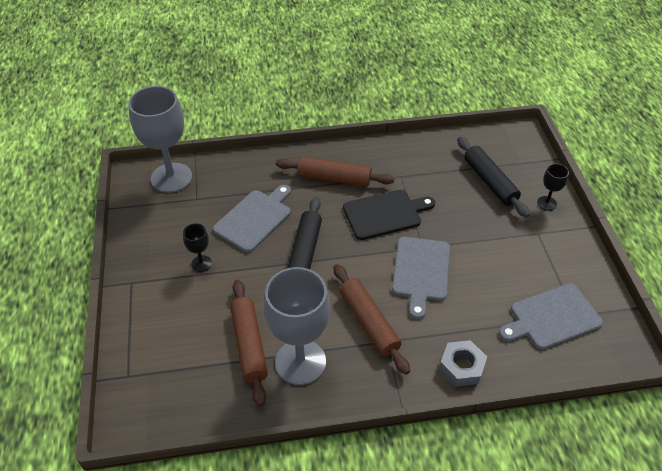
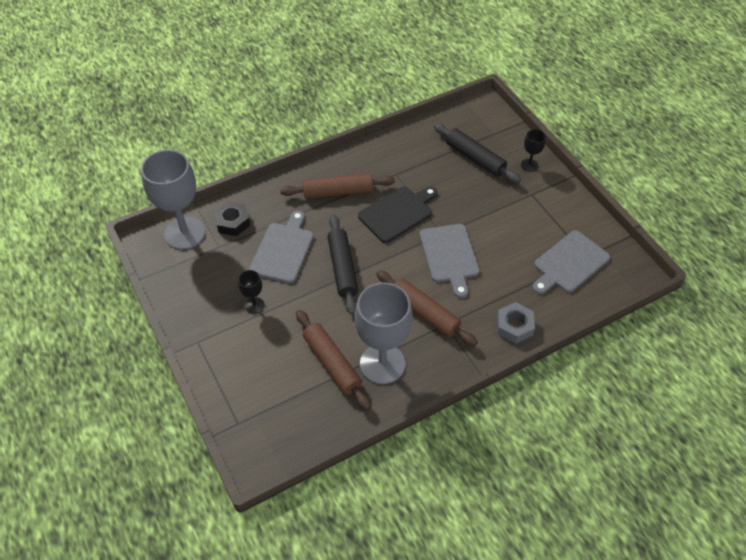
camera: 20 degrees left, 5 degrees up
(220, 179) = (232, 222): none -> black nut

